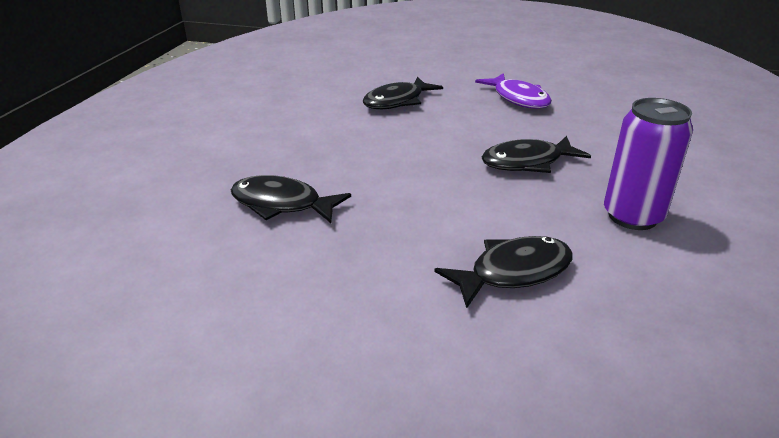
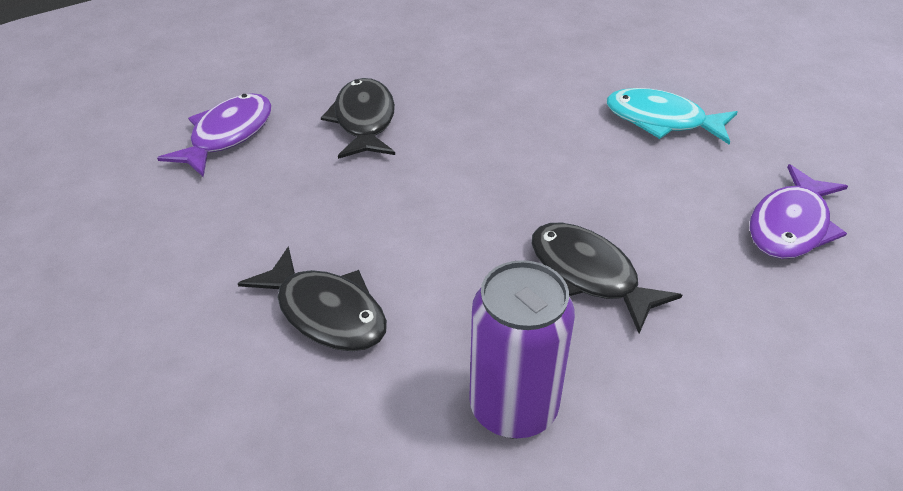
camera: 65 degrees right, 10 degrees up
(222, 284) = (227, 135): none -> purple fish
(397, 101) = (661, 121): black fish -> turquoise fish

